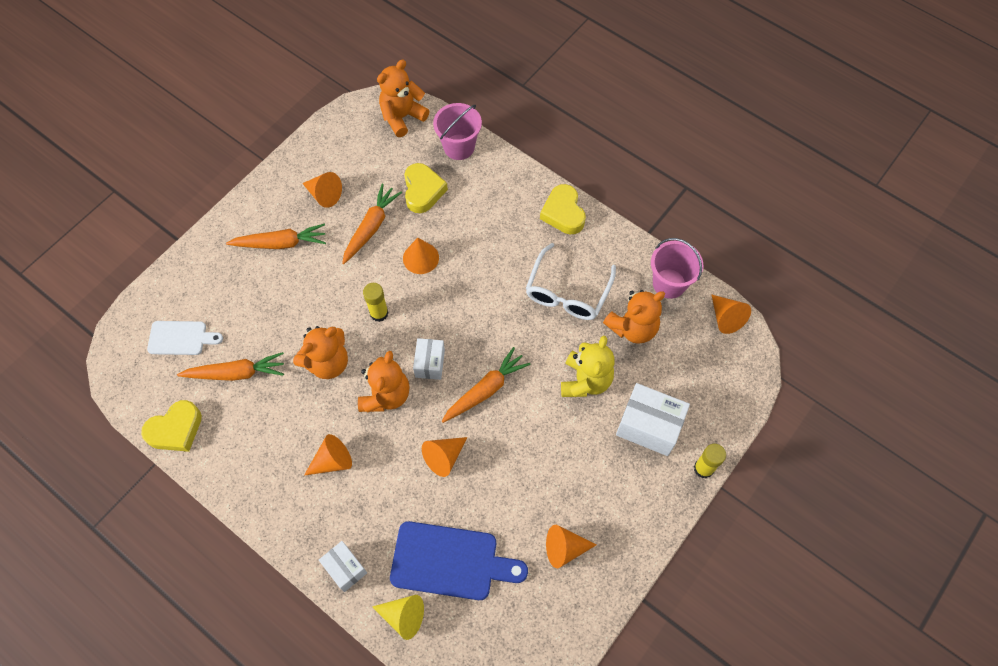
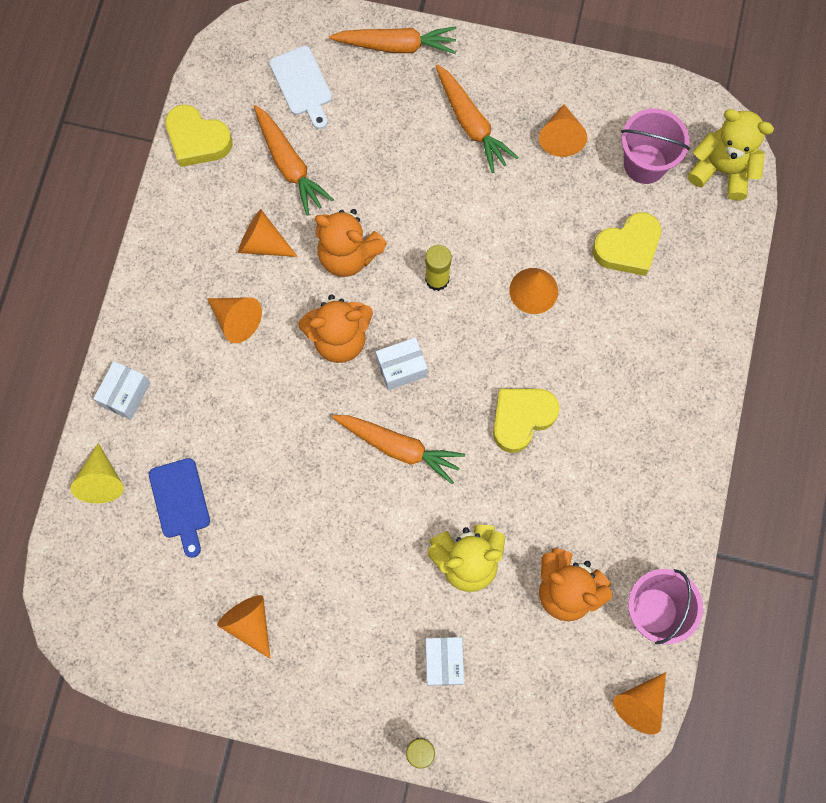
camera: 65 degrees right, 10 degrees up
(371, 227) = (545, 213): orange carrot -> orange carrot (396, 45)
(402, 117) = (722, 170): orange teddy bear -> yellow teddy bear
(444, 457) = (295, 439): orange cone -> orange cone (263, 243)
(450, 561) = (180, 502): blue cutting board -> blue cutting board, size x0.60
(459, 147) = (715, 260): pink bucket -> pink bucket (645, 164)
(563, 213) = (687, 433): yellow heart -> yellow heart (521, 418)
(567, 292) = (575, 487): white glasses -> none
(649, 426) = (444, 662): white box -> white box, size x0.61

